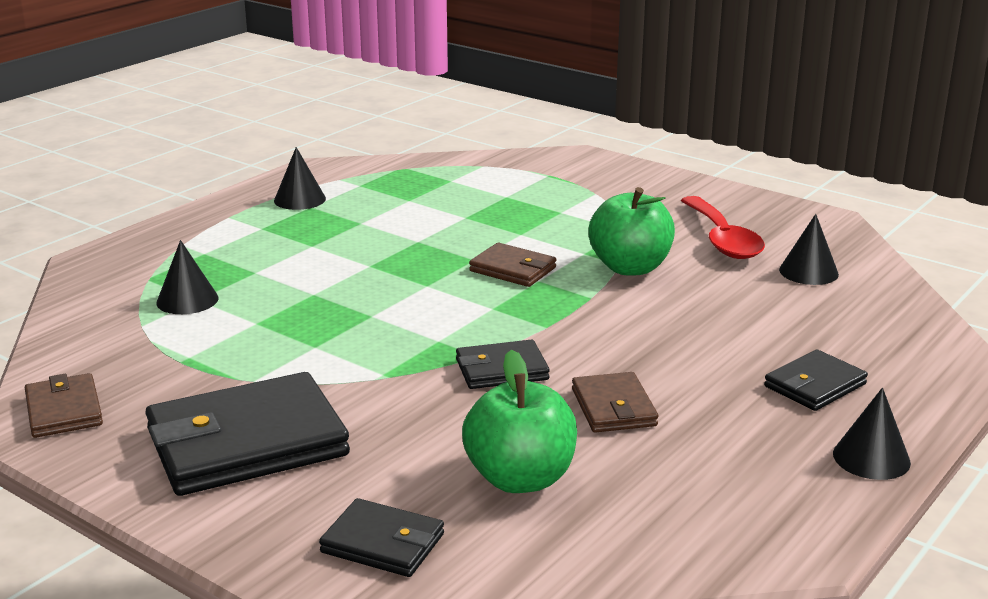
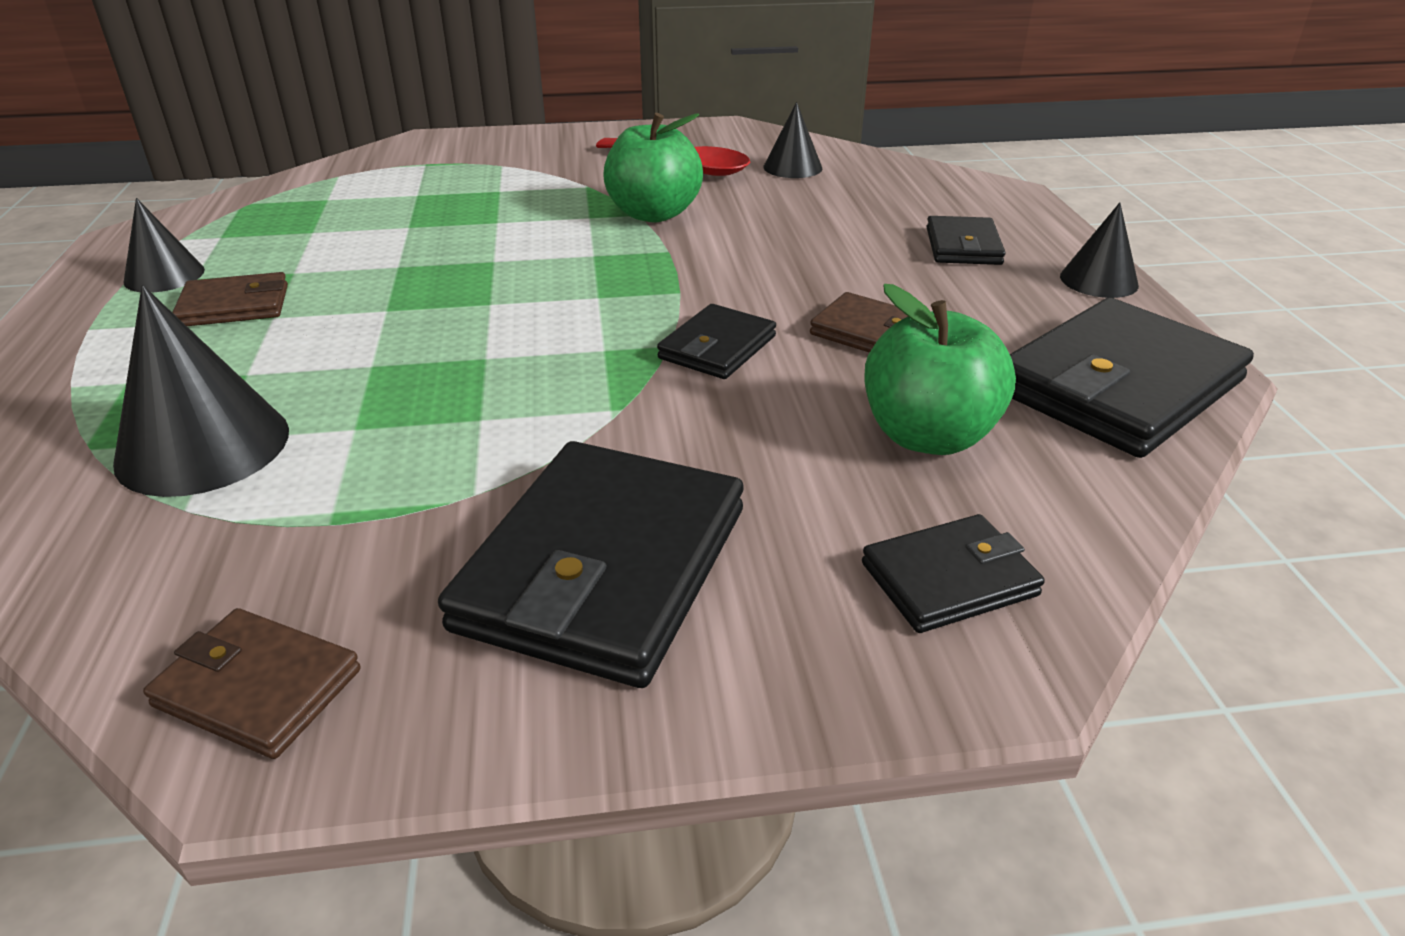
camera: 45 degrees left, 10 degrees up
(187, 300) = (203, 446): black cone -> black cone, size x1.65
(513, 269) = (551, 255): brown wallet -> brown wallet (234, 306)
(710, 522) = (1117, 386): none -> black wallet

